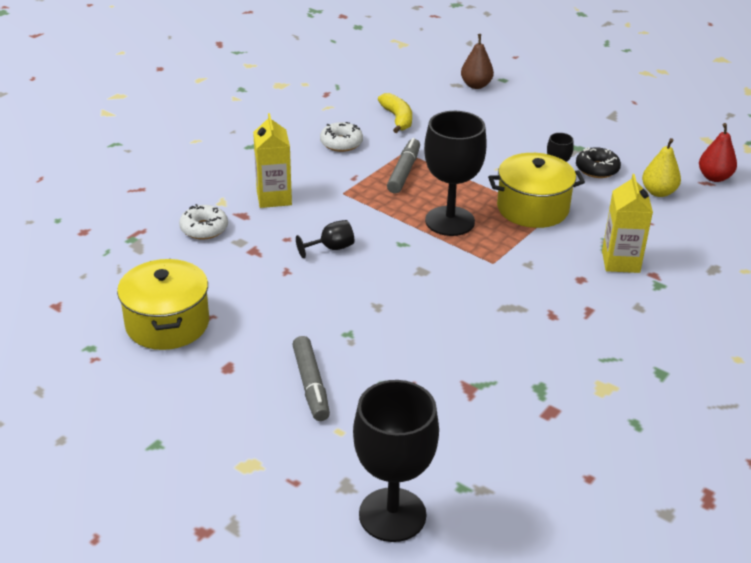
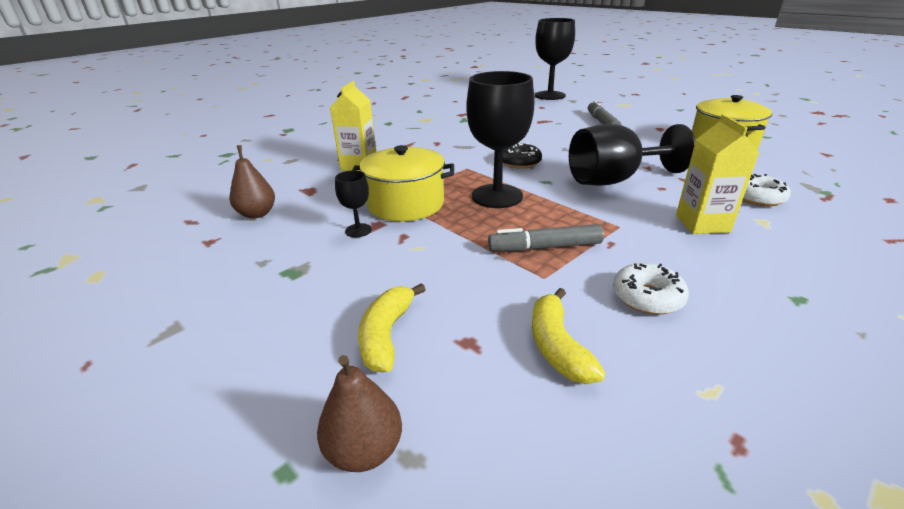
camera: 170 degrees left, 5 degrees down
(331, 248) = (614, 180): black goblet -> black goblet, size x2.18
(404, 172) = (545, 247): grey marker -> grey marker turned 60 degrees clockwise
(490, 119) = (386, 335): none -> yellow banana
(597, 169) = (295, 241): black donut -> black donut (519, 162)
(658, 192) = (257, 214): yellow pear -> brown pear
(714, 177) = (173, 226): red pear -> none

